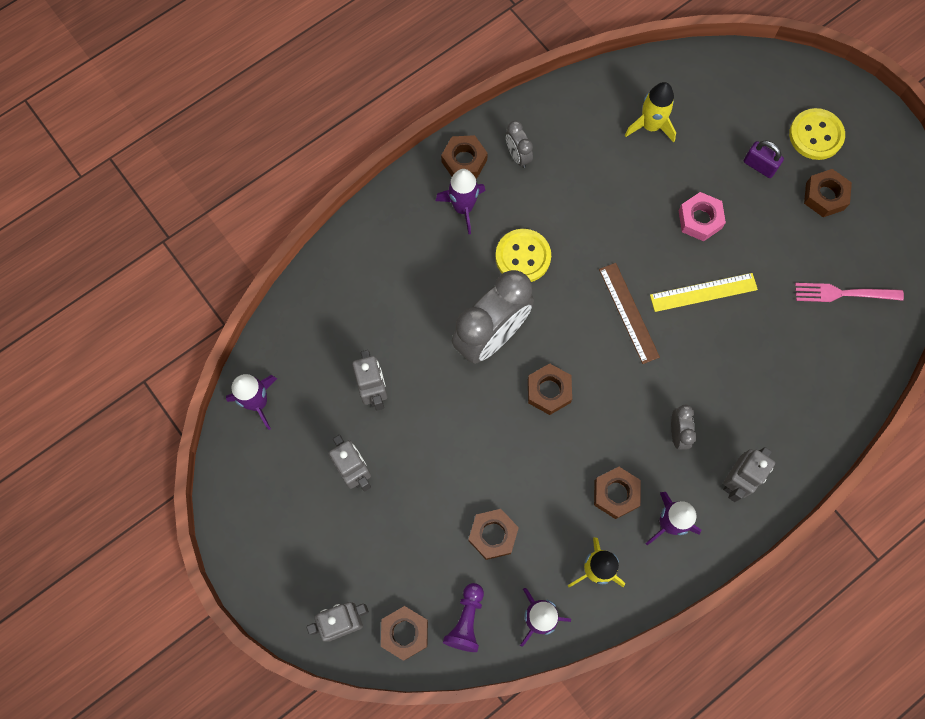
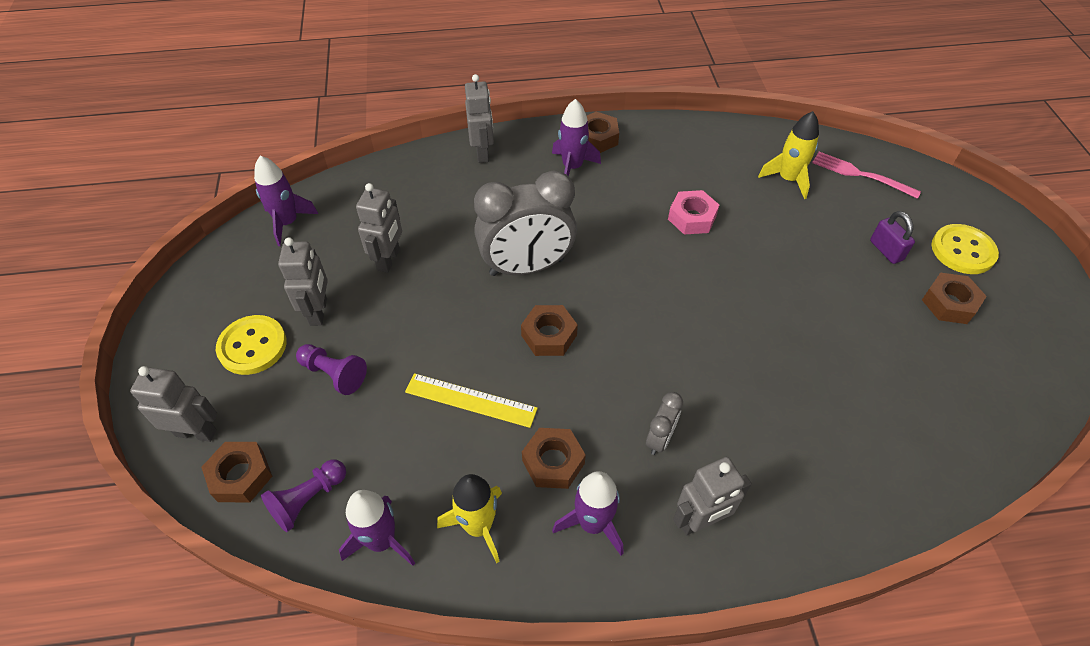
camera: 30 degrees right, 20 degrees down
(373, 233) = (482, 153): none -> grey robot
(409, 517) = (334, 374): none -> purple pawn
(493, 535) = (399, 433): brown nut -> none
(518, 156) = (647, 152): grey clock -> none
(523, 257) = (600, 222): yellow button -> yellow button (252, 346)
(628, 313) = (674, 308): brown ruler -> none
(700, 219) = (797, 266): pink nut -> pink nut (692, 218)
(703, 292) = (765, 326): yellow ruler -> yellow ruler (471, 400)
(843, 293) = (930, 398): pink fork -> pink fork (860, 174)

